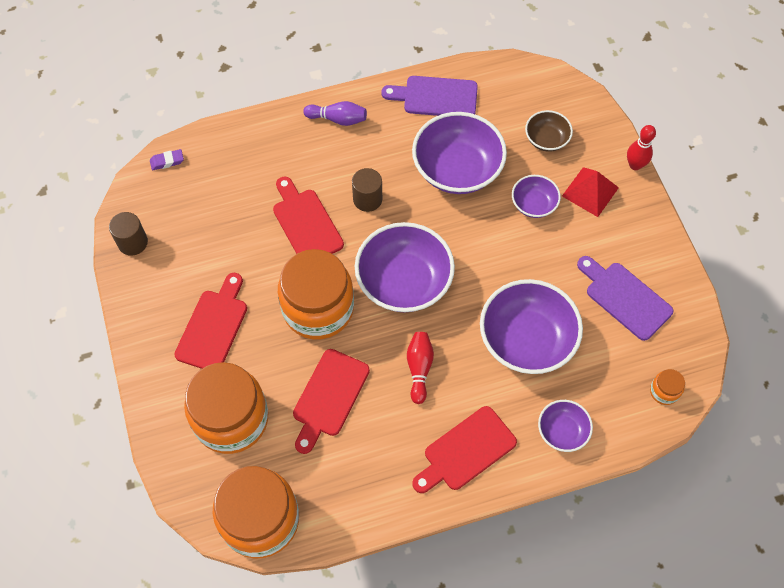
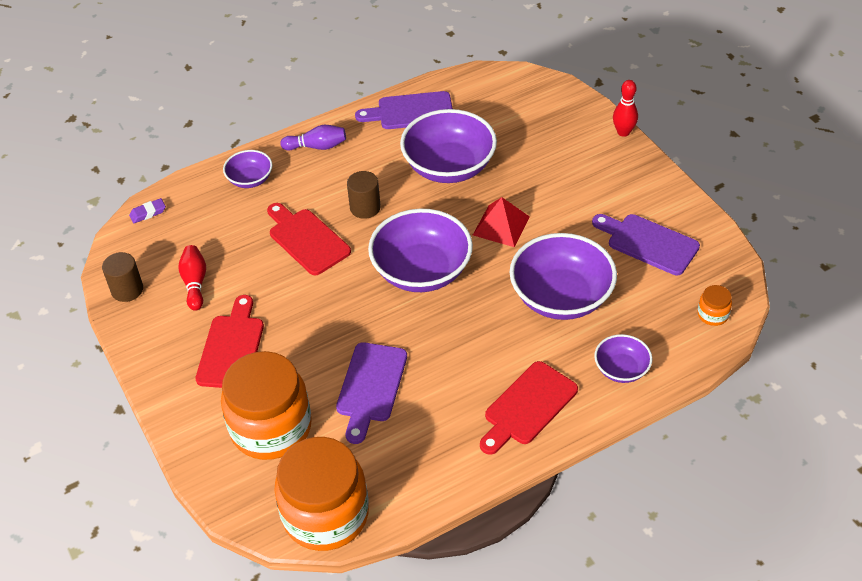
camera: 10 degrees left, 15 degrees down
(318, 308) = (338, 311): orange jar -> none
(329, 397) = (371, 387): red cutting board -> purple cutting board
(419, 368) = (458, 343): red bowling pin -> red bowling pin (195, 283)
(533, 204) = (534, 182): purple bowl -> purple bowl (250, 179)
(546, 139) = (530, 127): brown bowl -> none
(590, 192) = (586, 161): red pyramid -> red pyramid (501, 226)

